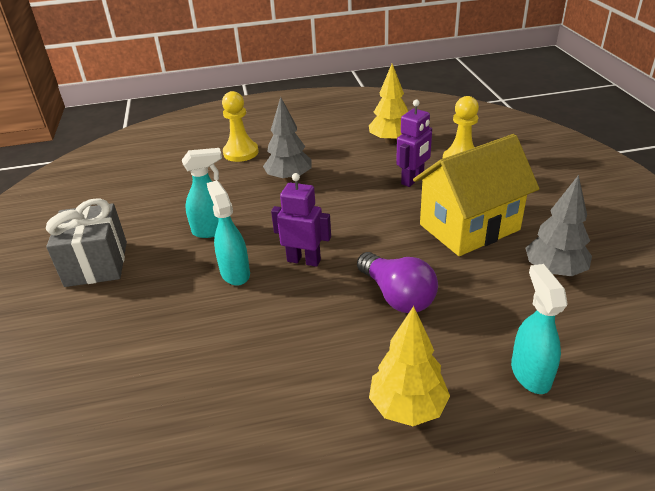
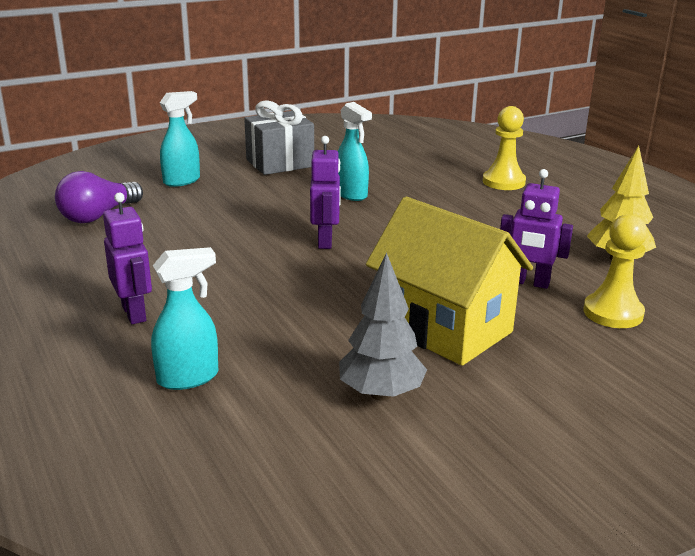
camera: 70 degrees right, 10 degrees down
(235, 273) = (291, 215): turquoise spray bottle -> turquoise spray bottle (182, 181)
(289, 179) = (470, 213): grey tree -> none
(397, 296) = (288, 294): purple light bulb -> purple light bulb (98, 216)
(407, 407) = (134, 313): yellow tree -> purple robot

